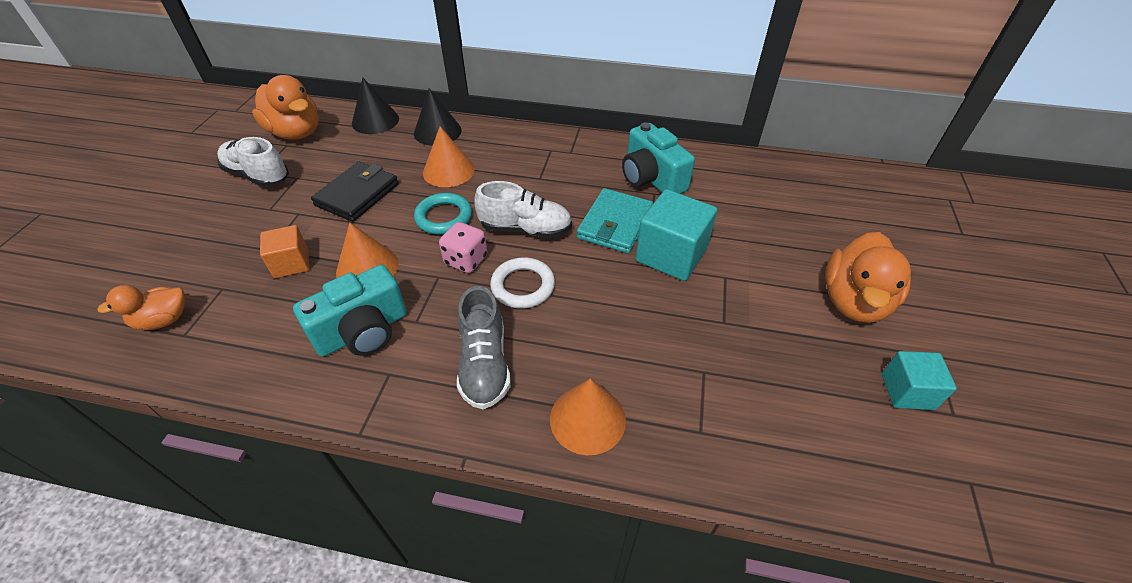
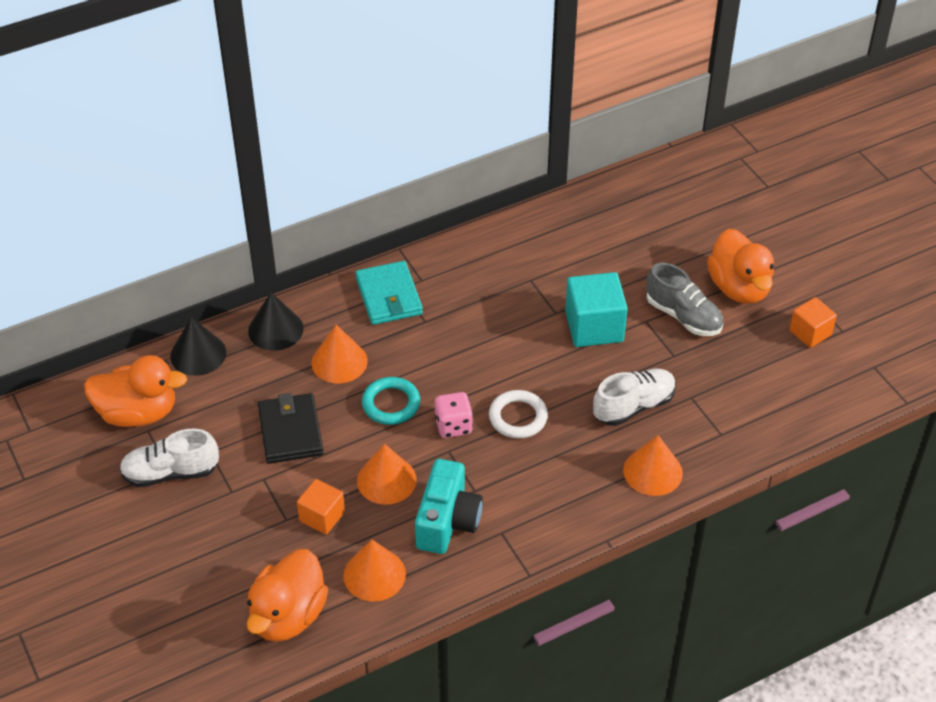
camera: 40 degrees left, 0 degrees up
(163, 320) = (288, 616): orange duck -> orange duck, size x1.72
(257, 334) = (374, 574): none -> orange cone
(484, 364) = (555, 484): grey shoe -> grey shoe (683, 316)
(525, 229) = (467, 373): white shoe -> white shoe (633, 406)
(615, 224) = (529, 326): turquoise wallet -> turquoise wallet (389, 296)
(651, 178) = (514, 267): turquoise camera -> none
(907, 391) = (810, 332): turquoise cube -> orange cube

